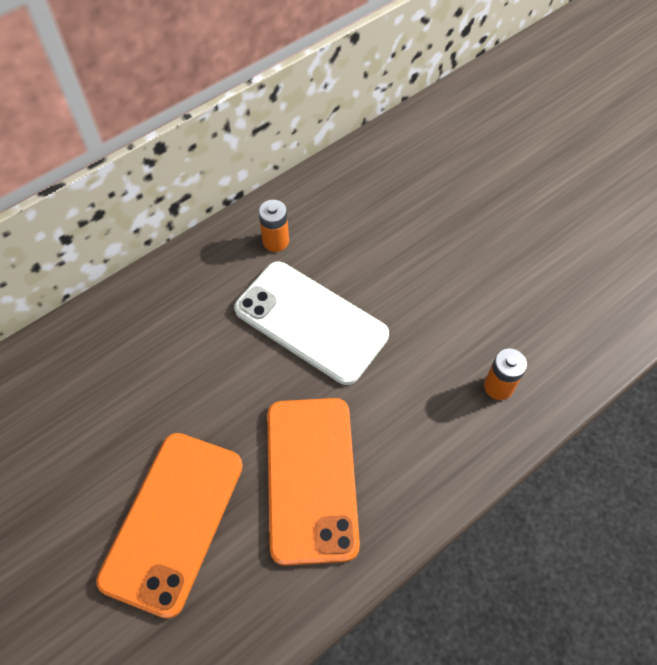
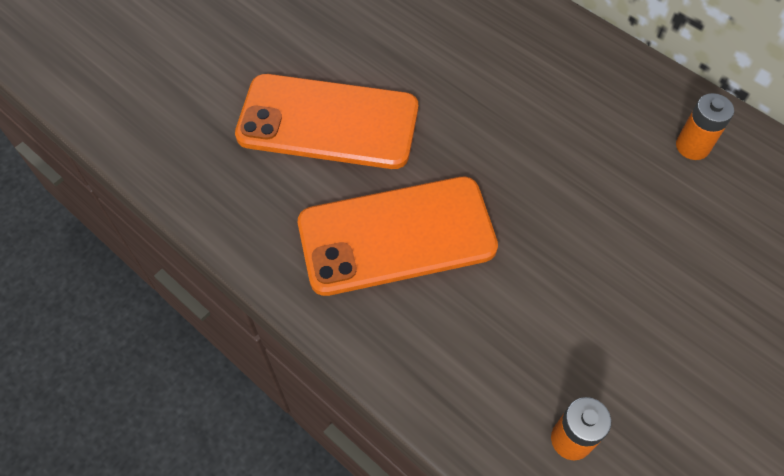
camera: 80 degrees right, 0 degrees up
(311, 322) = (592, 203): white phone -> none

